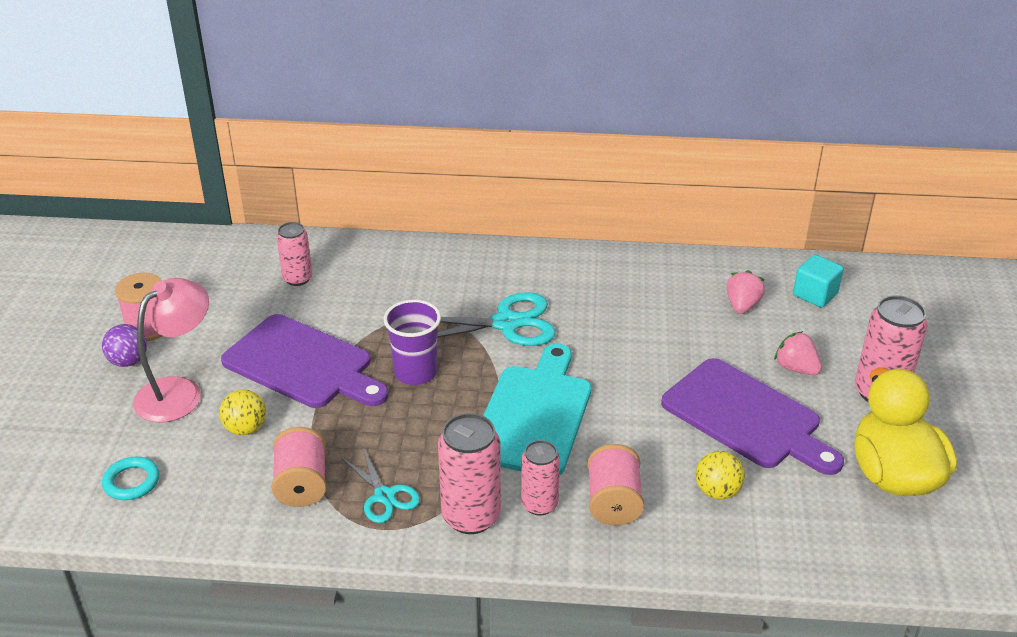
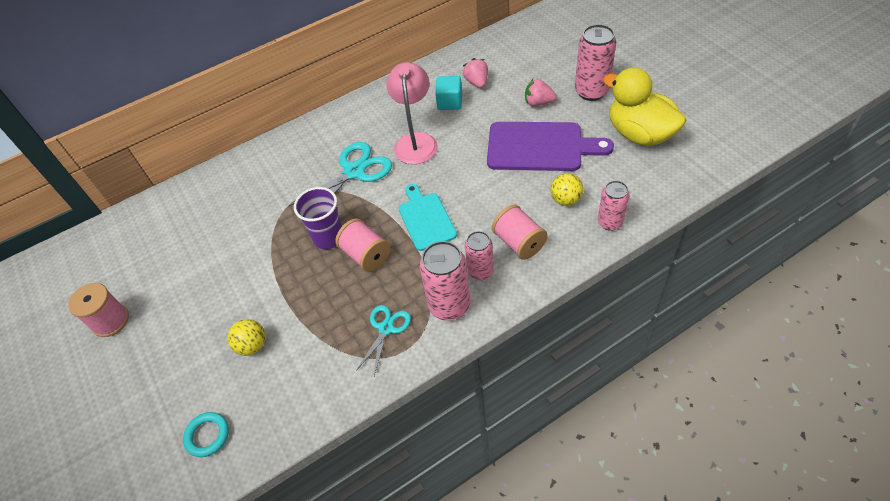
camera: 30 degrees left, 15 degrees up
(128, 361) = (119, 354): purple ball -> none
(179, 392) = (179, 351): pink lamp -> pink lamp (416, 141)
(297, 278) = (188, 222): pink can -> pink can (610, 222)
(302, 484) = (327, 357): pink spool -> pink spool (366, 255)
(303, 364) = (249, 278): purple cutting board -> none
(384, 496) = (386, 328): turquoise scissors -> turquoise scissors turned 90 degrees counterclockwise
(534, 415) = (426, 219): turquoise cutting board -> turquoise cutting board, size x0.64
(815, 294) = (508, 54): turquoise cube -> turquoise cube (450, 102)

